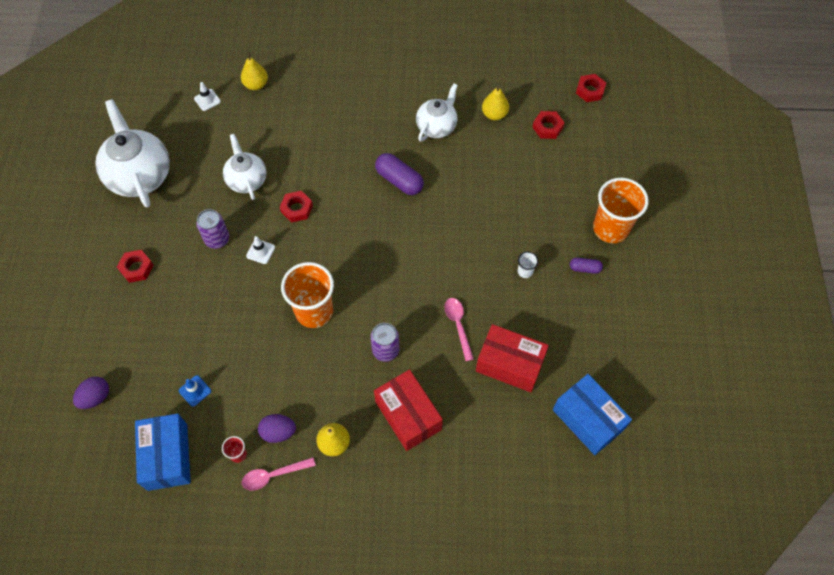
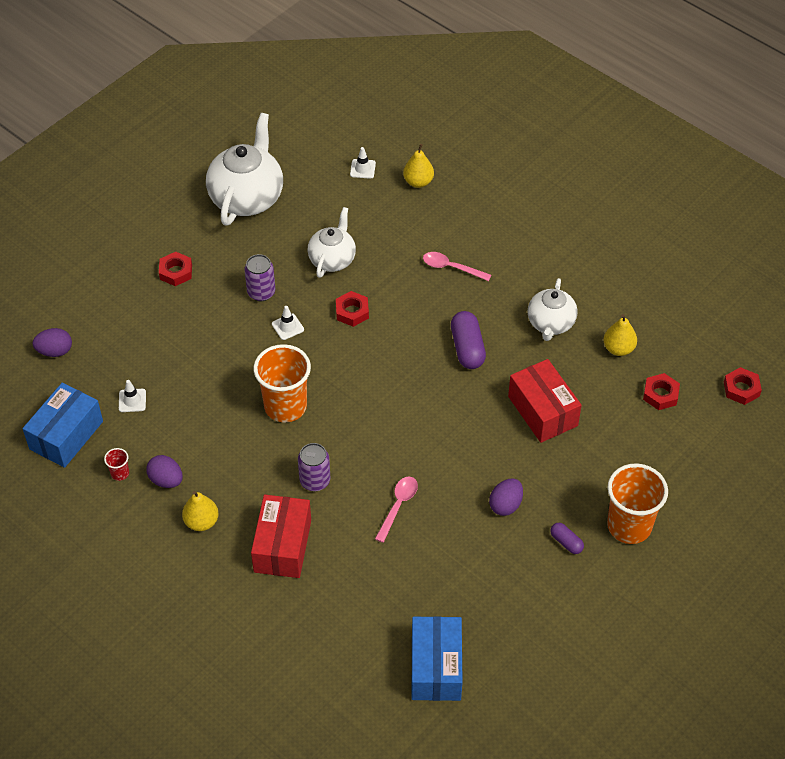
camera: 40 degrees right, 10 degrees down
(195, 391) = (132, 400): blue traffic cone -> white traffic cone
(273, 475) = (131, 510): pink spoon -> pink spoon (451, 268)
(437, 126) = (550, 324): white teapot -> white teapot turned 120 degrees clockwise
(509, 364) = (412, 571): red box -> red box (542, 411)
(525, 271) = (505, 505): white cup -> purple egg

